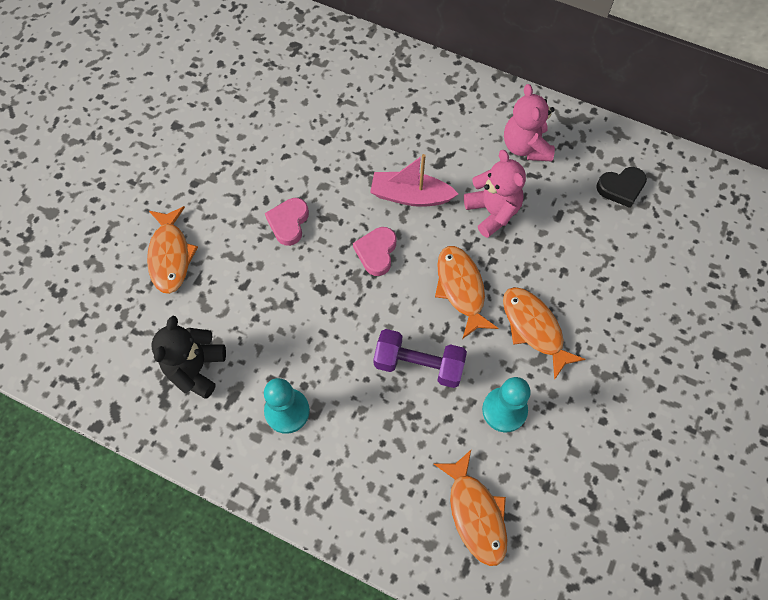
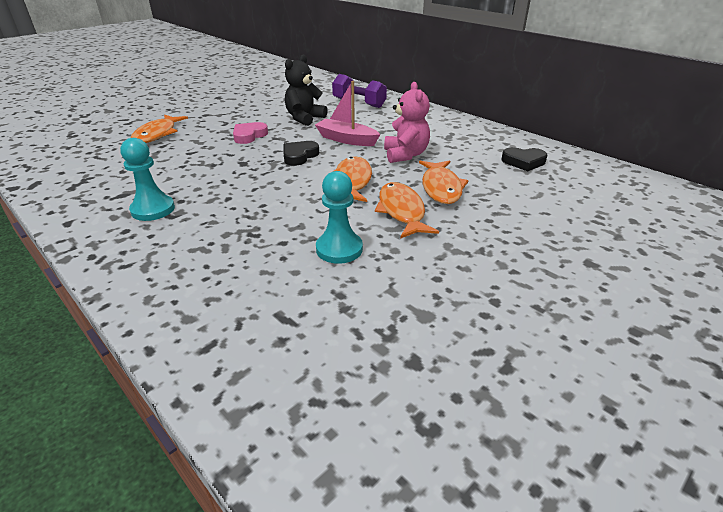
camera: 20 degrees right, 30 degrees down
(196, 368) = (113, 178): black teddy bear -> black teddy bear (304, 118)
(376, 252) = (299, 156): pink heart -> black heart
(418, 365) = (283, 209): purple dumbbell -> purple dumbbell (359, 103)
(475, 513) = (254, 308): orange fish -> orange fish (441, 188)
(525, 147) = (451, 135): pink teddy bear -> none

